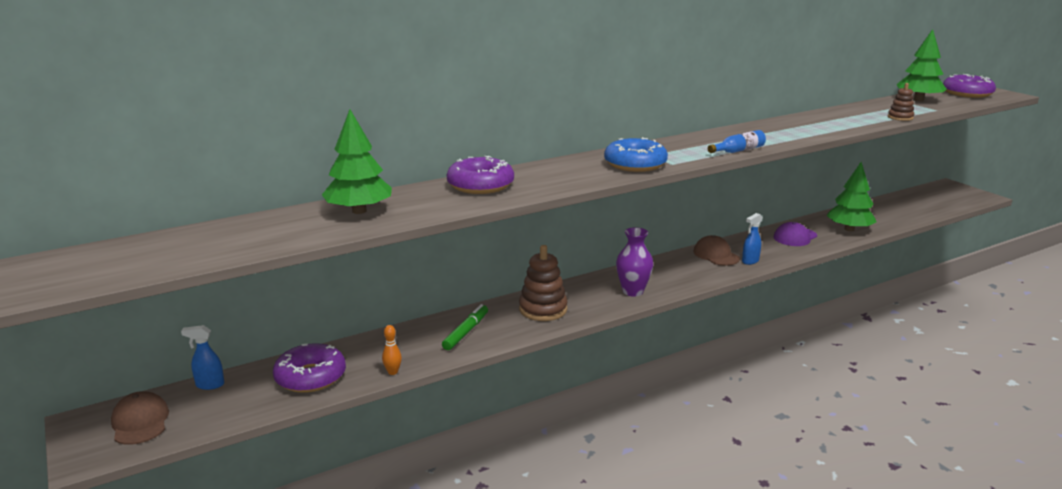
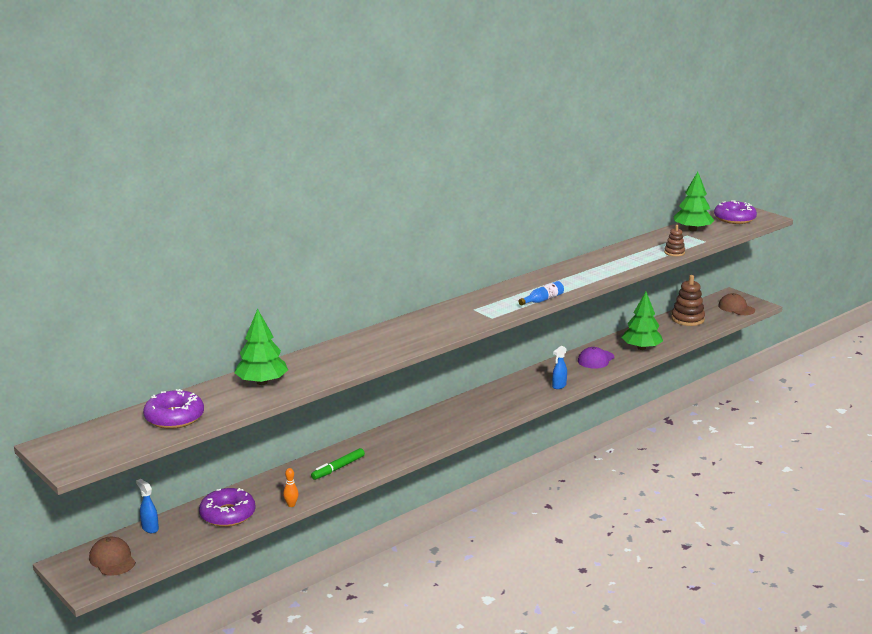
camera: 10 degrees left, 0 degrees up
(209, 385) = (150, 528): blue spray bottle -> blue spray bottle turned 60 degrees clockwise
(466, 332) = (338, 468): green marker -> green marker turned 150 degrees counterclockwise
(480, 185) = (346, 351): purple donut -> purple donut (174, 417)
(543, 309) = (395, 444): brown stacking toy -> brown stacking toy (687, 319)
(633, 291) = (465, 422): purple vase -> none
(635, 164) = (462, 320): blue donut -> none
(716, 255) = (530, 382): brown cap -> brown cap (736, 308)

